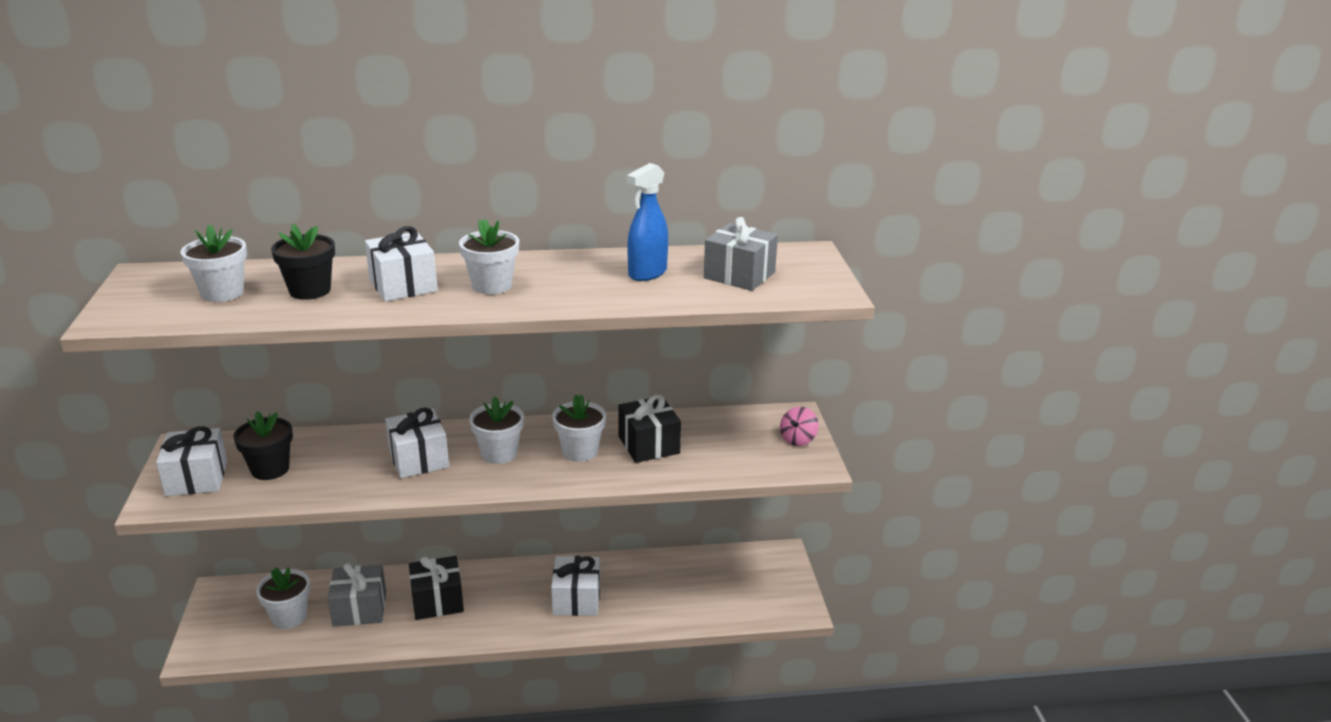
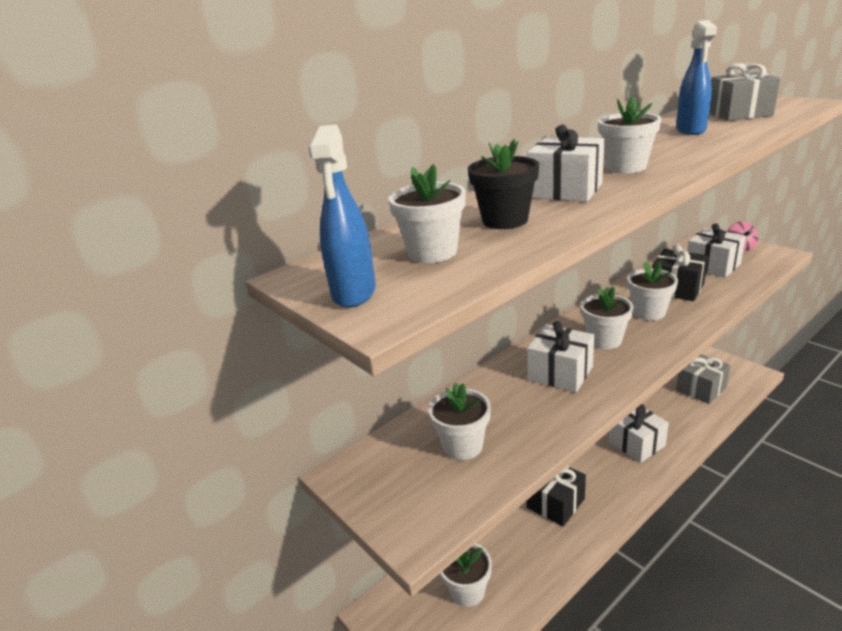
camera: 30 degrees left, 0 degrees up
(132, 299) = (354, 293): none -> blue spray bottle
(196, 478) = (411, 492): white gift -> white gift (712, 266)
(270, 469) = (462, 446): black flower pot -> white flower pot
(360, 609) = (511, 546): grey gift -> grey gift (701, 389)

